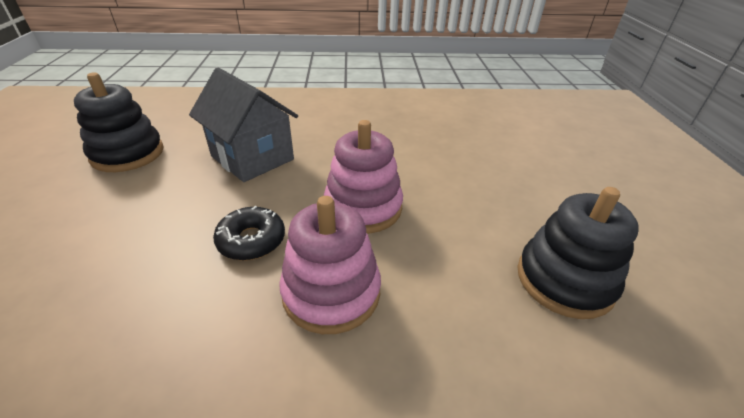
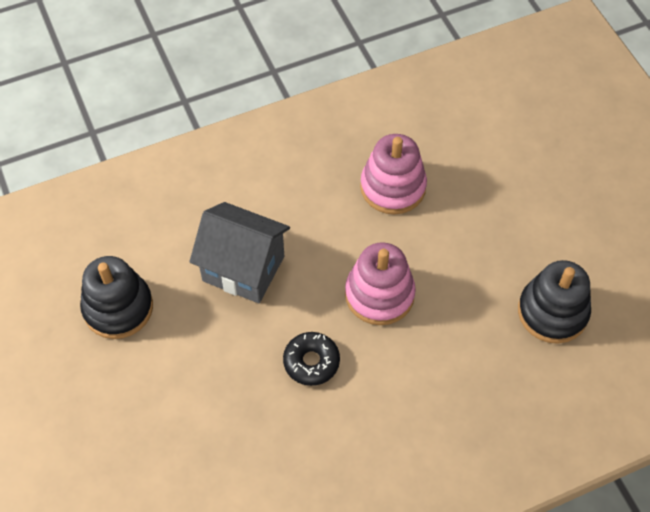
camera: 20 degrees left, 20 degrees up
(331, 292) = (397, 383): pink stacking toy -> pink stacking toy (393, 187)

